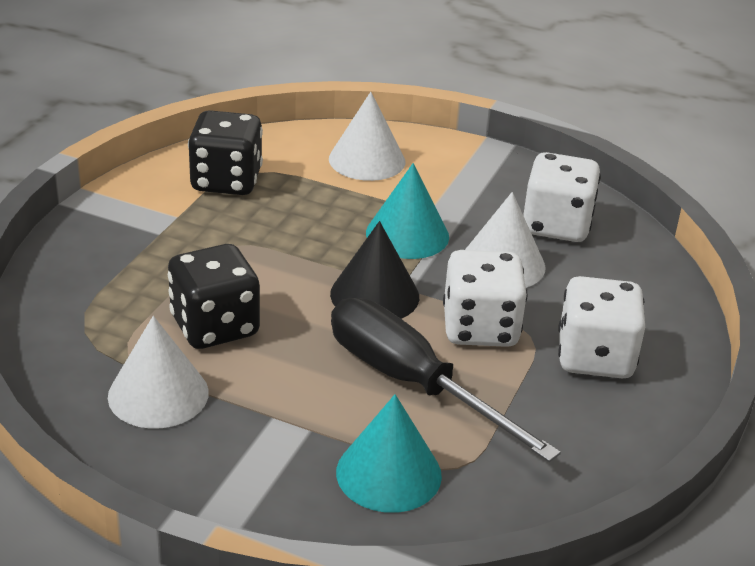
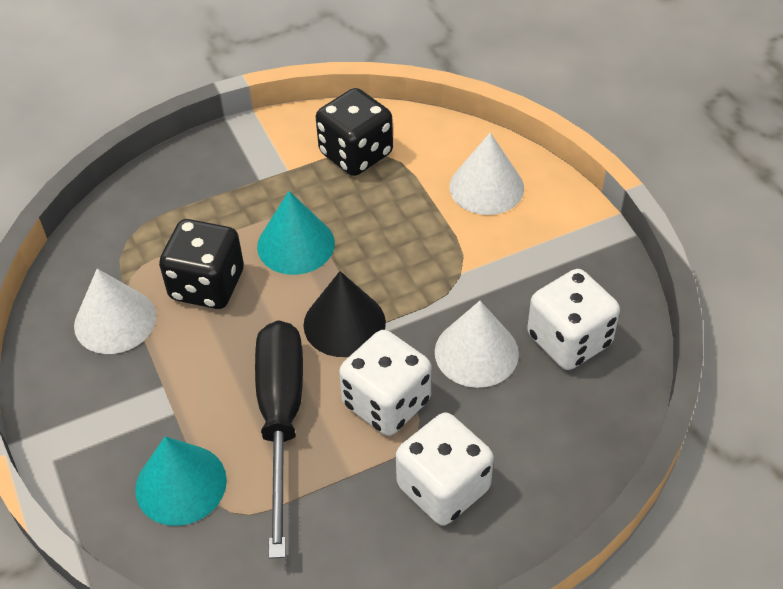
camera: 45 degrees right, 15 degrees up
(407, 234) = (434, 280): turquoise cone -> turquoise cone (296, 244)

